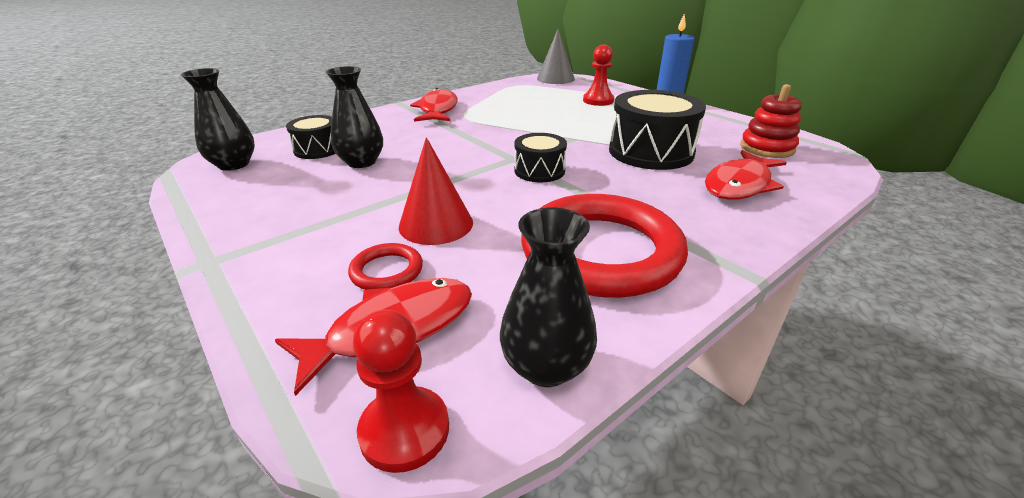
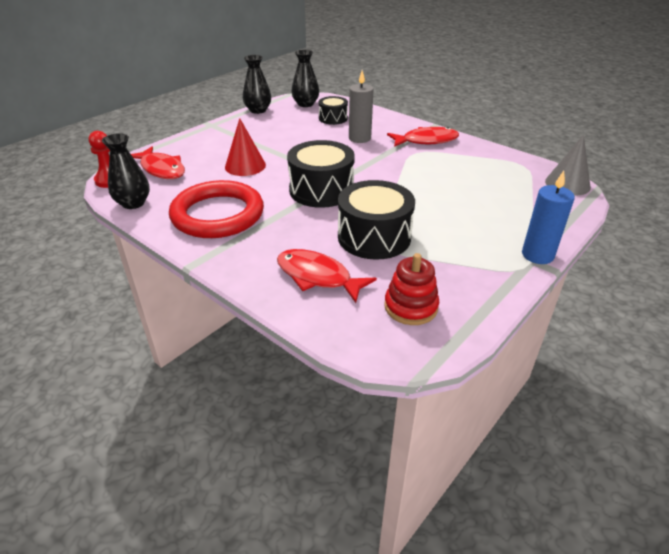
camera: 80 degrees right, 5 degrees up
(361, 162) = (318, 133): black vase -> black vase (258, 110)
(387, 271) = (202, 161): red ring -> none
(402, 139) = (359, 138): none -> grey candle
(539, 171) = (321, 190): black drum -> black drum, size x1.77
(598, 100) = (504, 211): red pawn -> none

